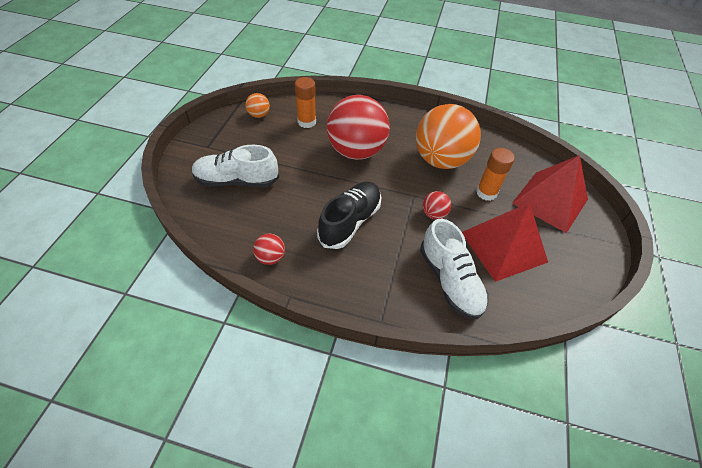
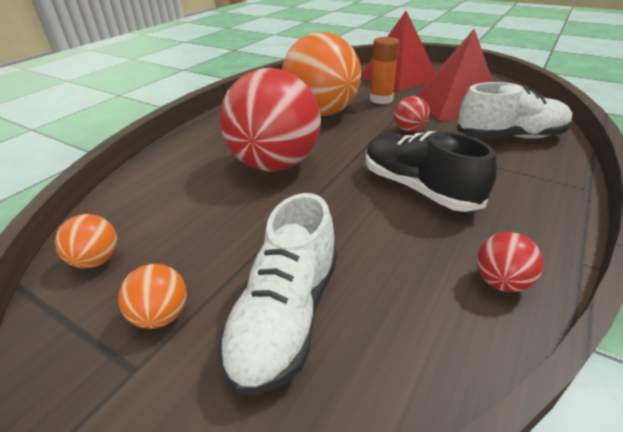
camera: 70 degrees left, 15 degrees down
(232, 145) = (161, 315): none -> orange ball
(306, 122) = (171, 201): orange glue stick -> none

